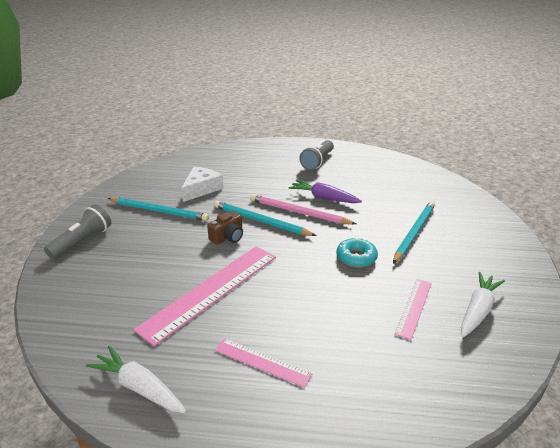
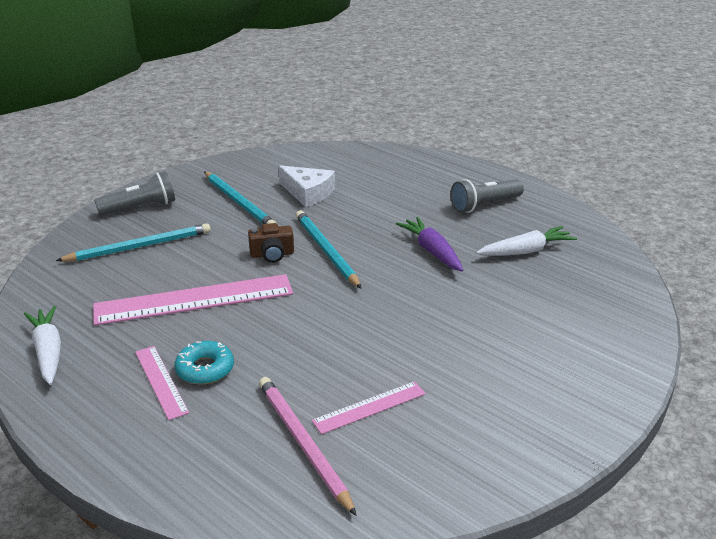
camera: 35 degrees right, 0 degrees up
(201, 189) = (308, 193): white cheese -> white cheese turned 60 degrees clockwise
(298, 212) = (380, 257): pink pencil -> pink pencil (303, 443)
(356, 257) = (378, 330): turquoise donut -> turquoise donut (205, 369)
(414, 232) = (488, 333): turquoise pencil -> turquoise pencil (139, 247)
(478, 310) = (439, 445): white carrot -> white carrot (526, 251)

